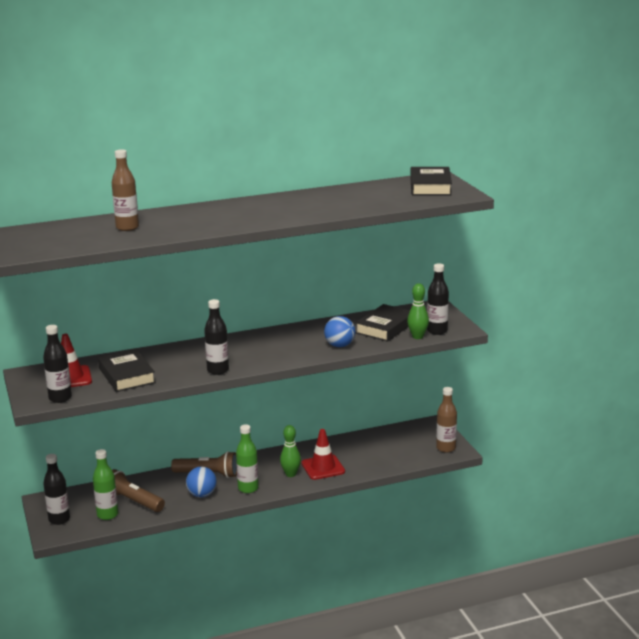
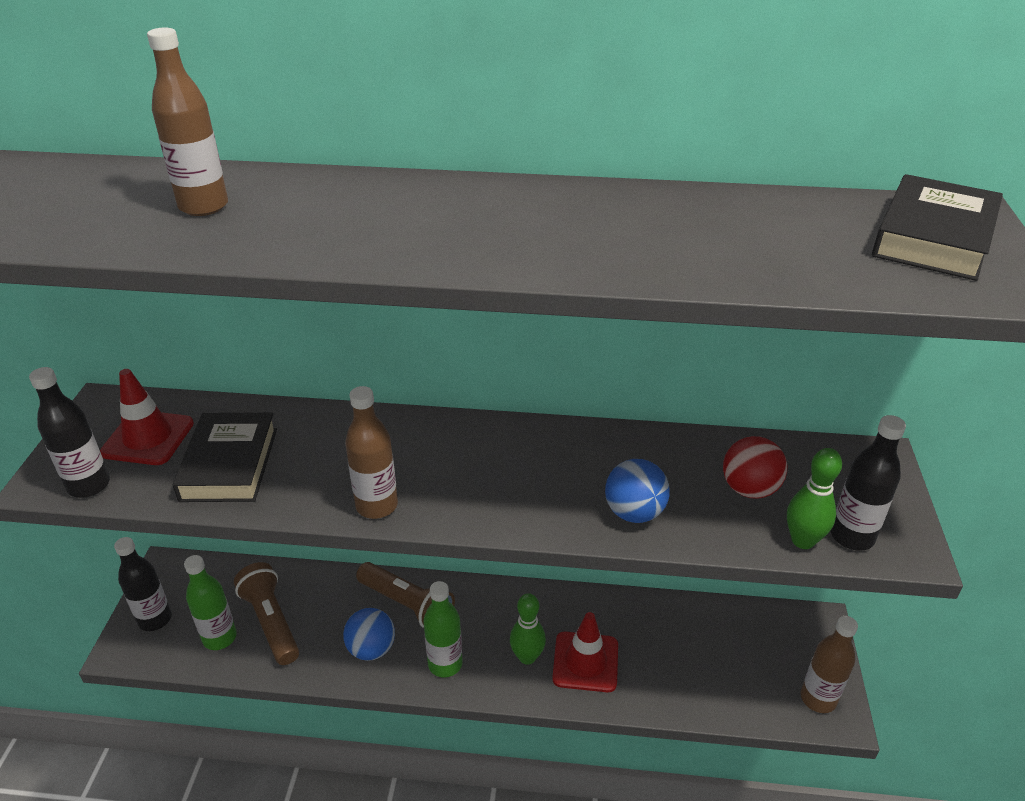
camera: 25 degrees right, 15 degrees up
(218, 370) = (377, 506): black bottle -> brown bottle
(385, 327) = (749, 489): black book -> red ball

